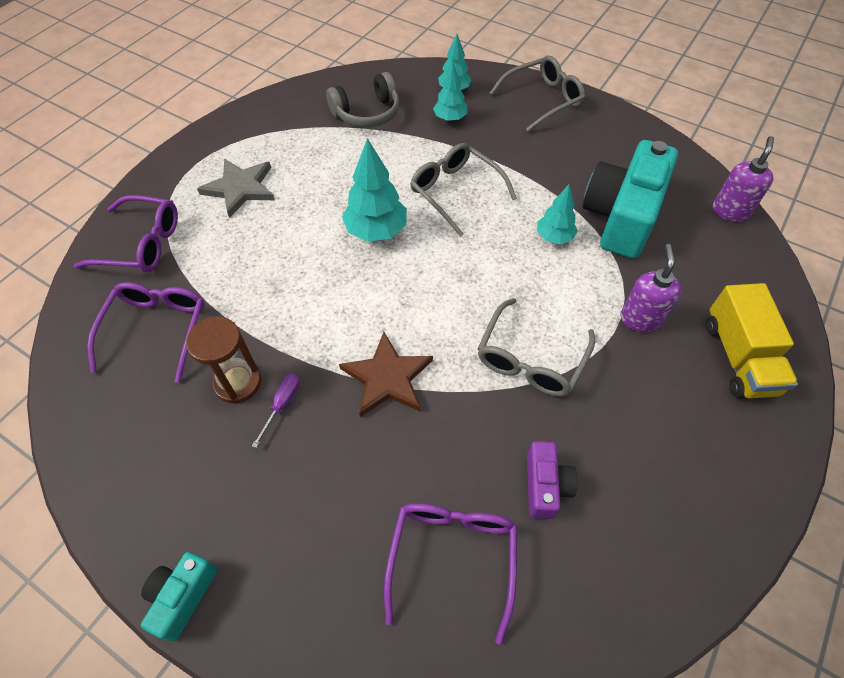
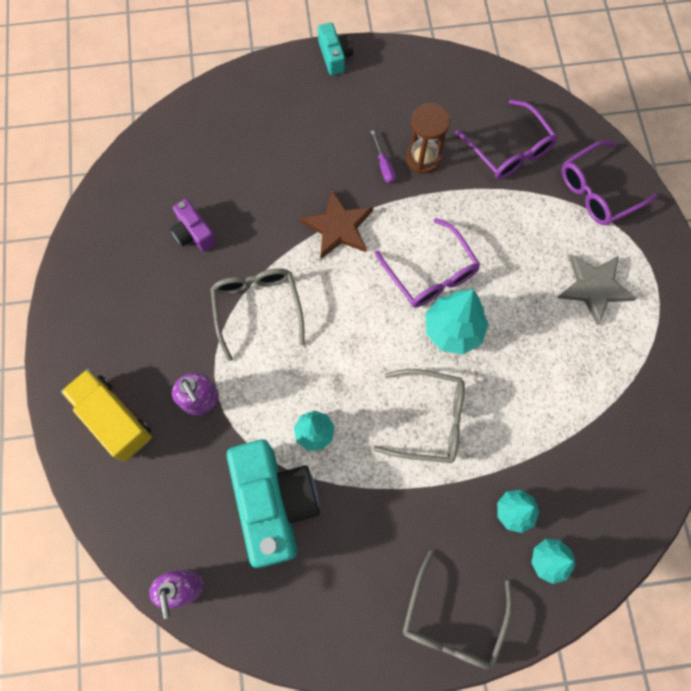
camera: 140 degrees right, 15 degrees up
(367, 113) = (592, 455): grey headphones -> none
(452, 558) = (218, 161): purple glasses -> purple glasses (430, 273)

